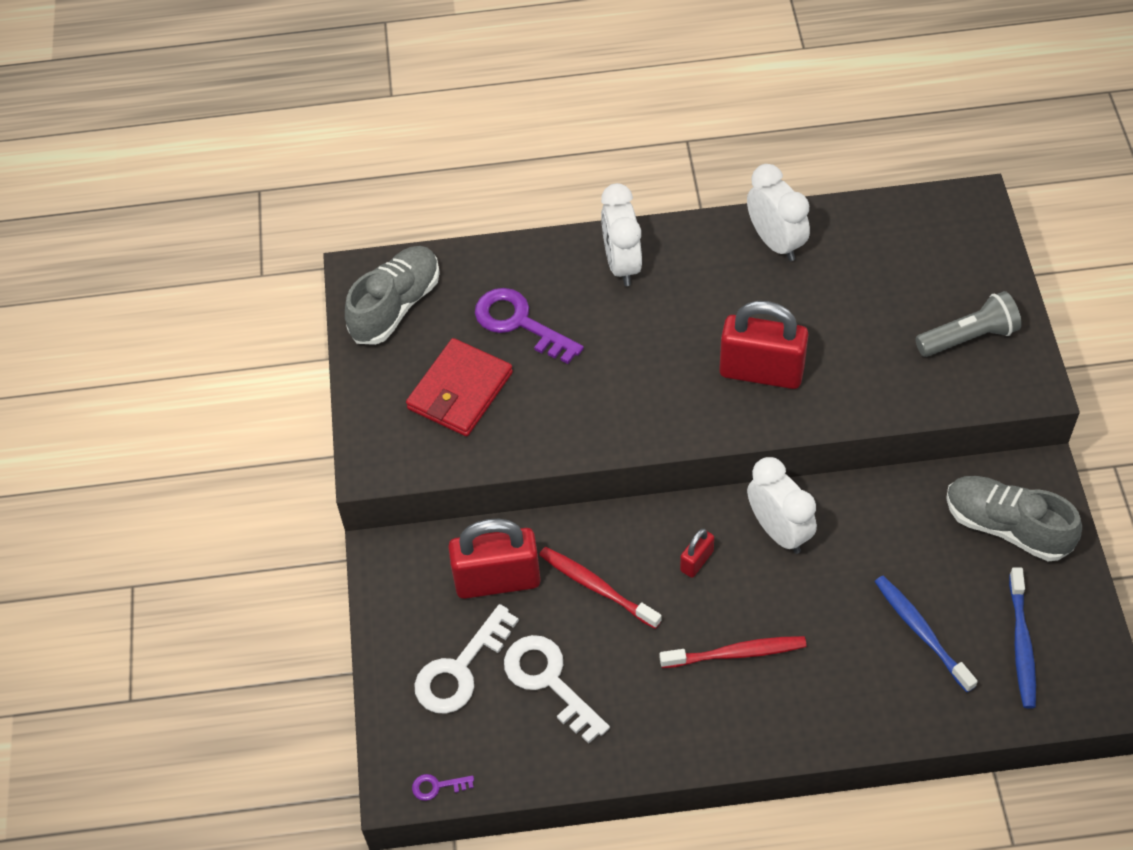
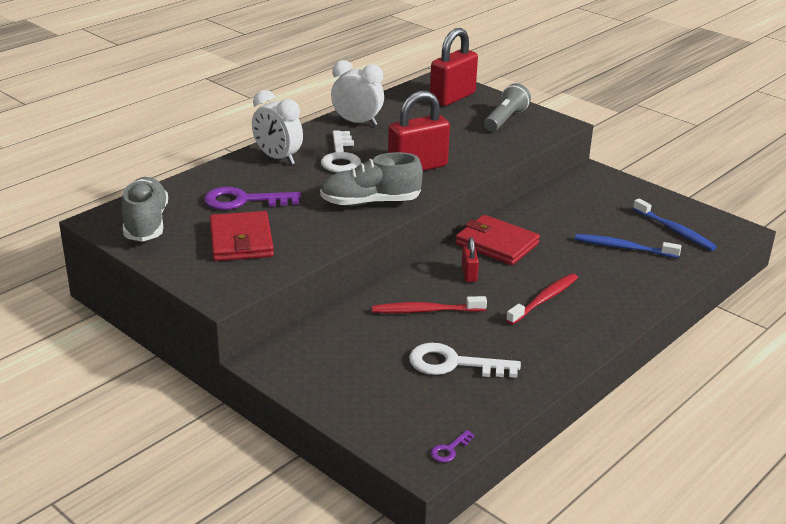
camera: 45 degrees left, 25 degrees down
(460, 669) = (389, 387): white key -> white key (340, 157)
(497, 580) = (359, 336): red padlock -> red padlock (452, 98)
(779, 531) = (497, 244): white clock -> red wallet
(1006, 527) = (605, 195): grey shoe -> grey shoe (370, 202)

